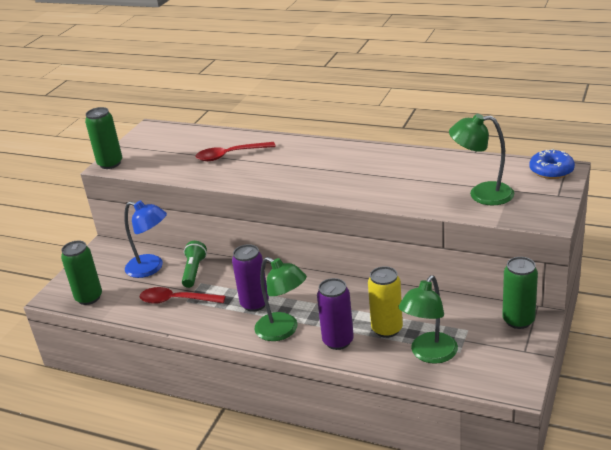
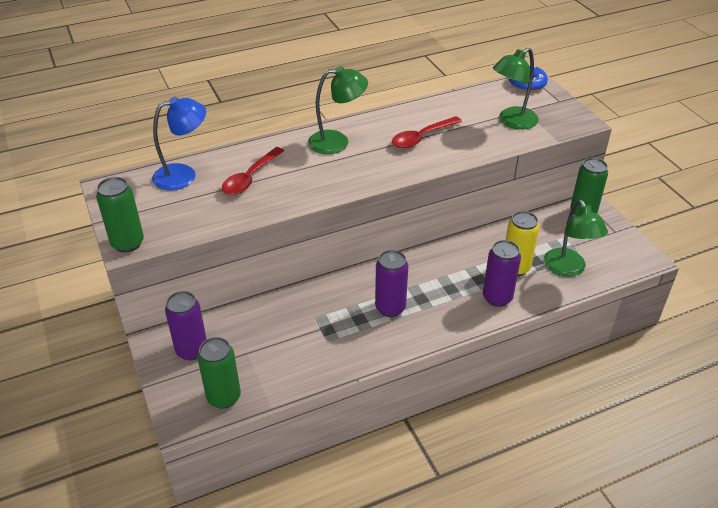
camera: 50 degrees left, 10 degrees up
(112, 262) = (192, 350): none -> purple can
(151, 268) = (243, 332): blue lamp -> blue lamp (183, 175)
(176, 300) = (317, 346): red spoon -> red spoon (422, 137)
(194, 271) = (291, 311): green flashlight -> none
(283, 331) = (446, 315): green lamp -> green lamp (337, 142)

